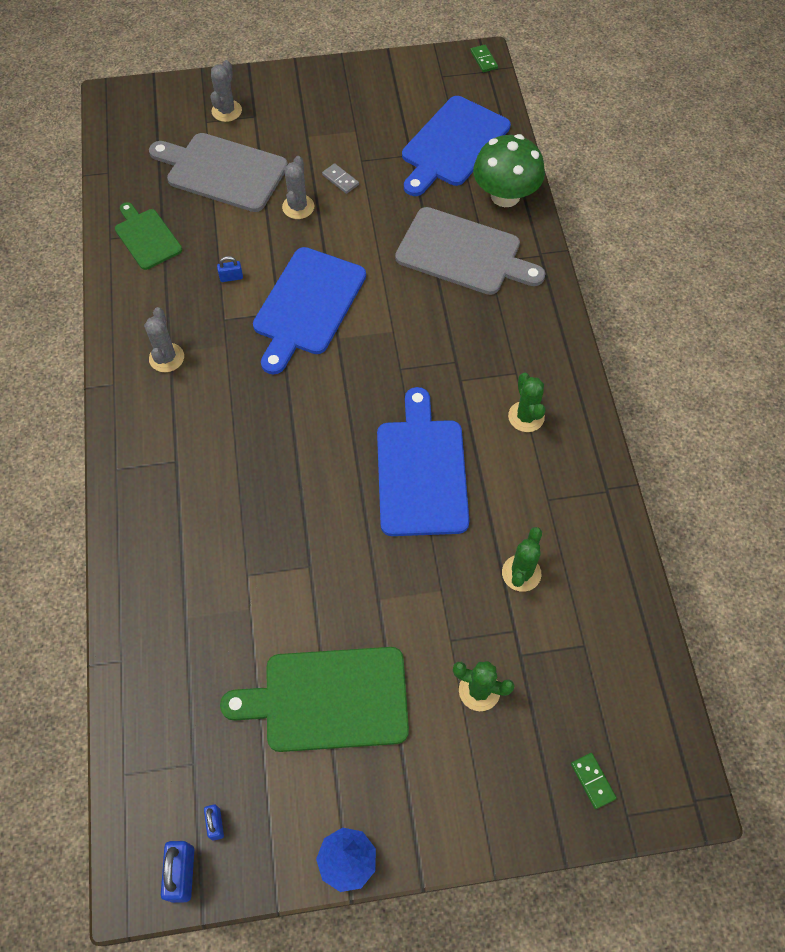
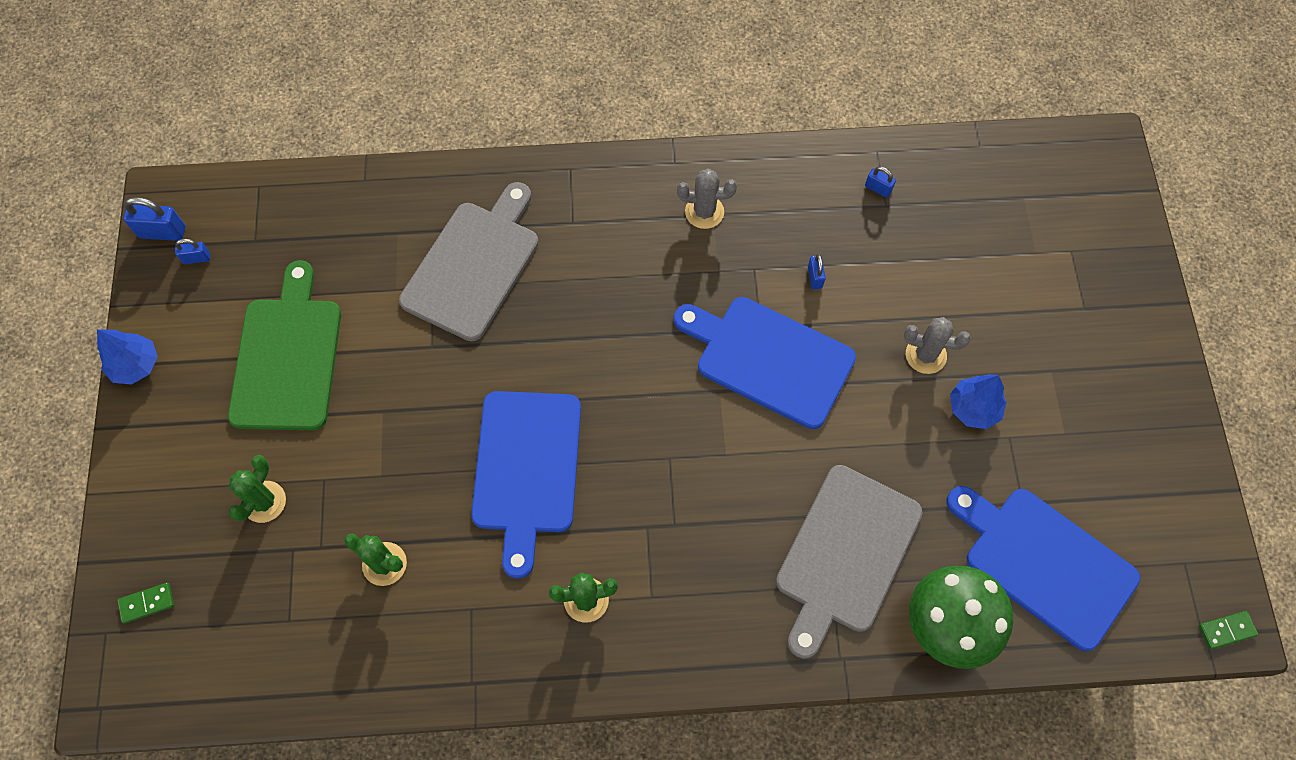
camera: 95 degrees right, 5 degrees up
(146, 237) = (878, 189): green cutting board -> blue padlock
(222, 171) = (984, 269): grey cutting board -> grey cutting board (473, 265)
(226, 111) = (1092, 275): grey cactus -> none
(340, 180) = (973, 408): grey domino -> blue tree
(421, 471) = (527, 469): blue cutting board -> blue cutting board turned 90 degrees clockwise

